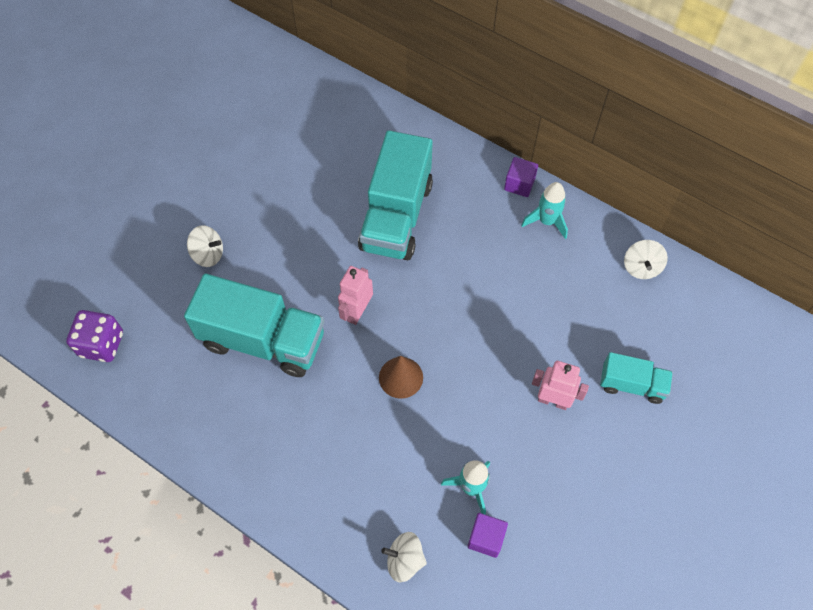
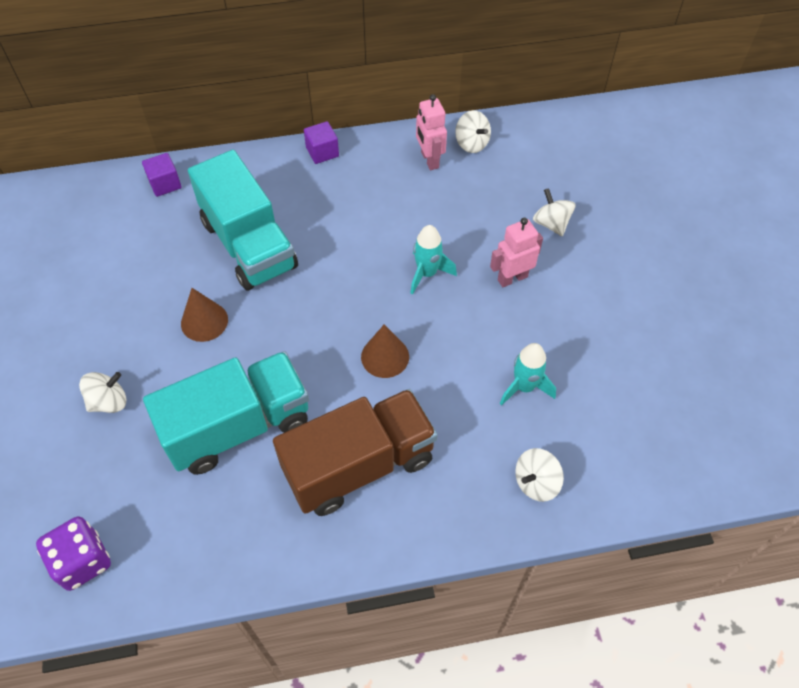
camera: 45 degrees left, 5 degrees down
(307, 436) = (359, 465): none -> brown truck
(314, 248) = (204, 321): none -> brown cone
(357, 312) = (295, 339): pink robot -> pink robot (429, 160)
(486, 538) = (573, 411): purple cube -> purple cube (165, 184)
(546, 221) = (371, 162): turquoise rocket -> turquoise rocket (427, 273)
(632, 384) = (551, 223): turquoise truck -> white spinning top

